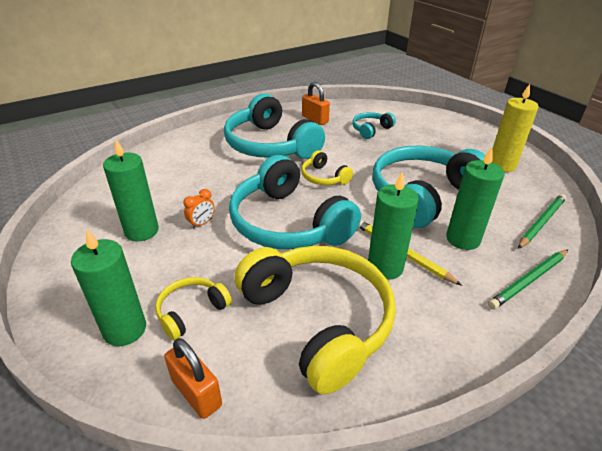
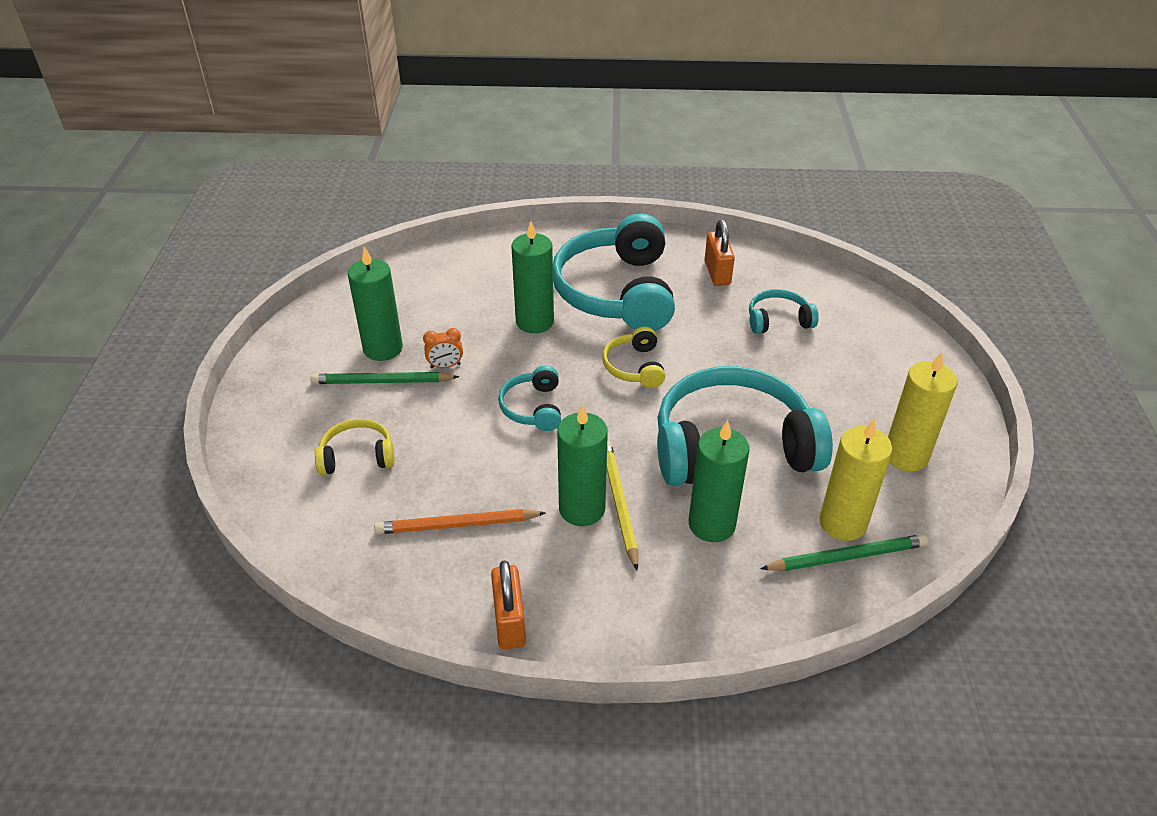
camera: 35 degrees right, 5 degrees up
(125, 329) = (293, 444): green candle -> green candle (534, 322)
(196, 393) = (302, 529): orange padlock -> orange padlock (509, 621)
(288, 223) = (533, 407): turquoise headphones -> turquoise headphones, size x0.46
(318, 320) = (457, 525): yellow headphones -> orange pencil
(518, 207) = (843, 523): none -> yellow candle
(529, 280) = (728, 609): green pencil -> green pencil (382, 382)

